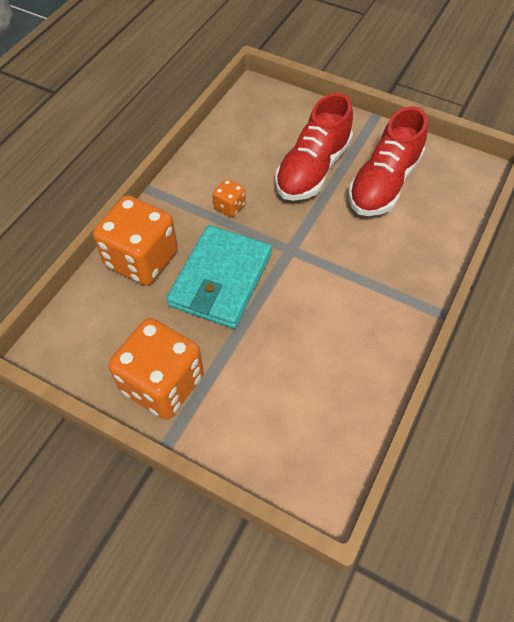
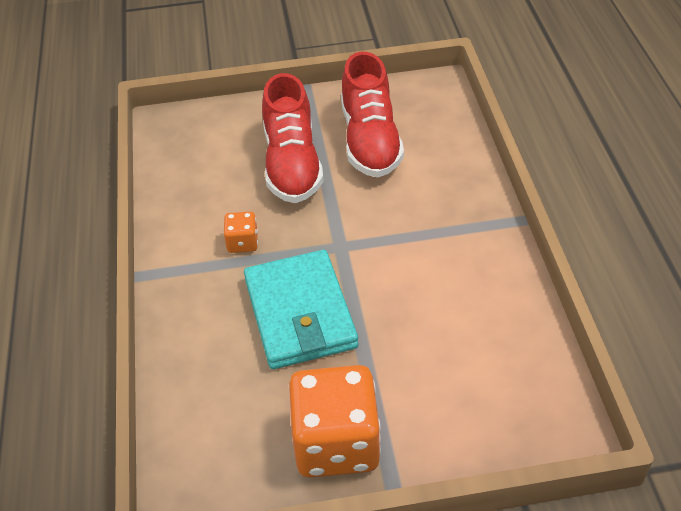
camera: 35 degrees left, 10 degrees down
(141, 259) = (199, 345): orange dice -> none

